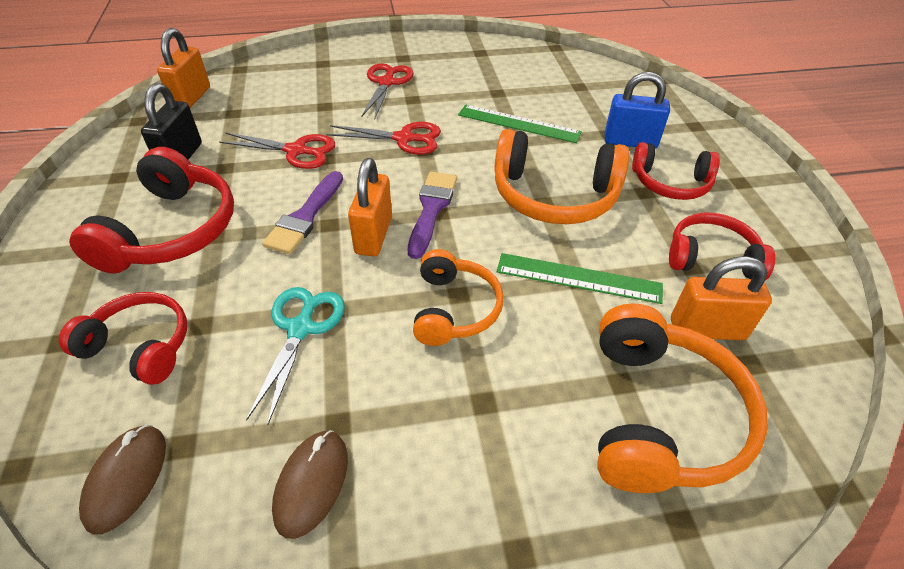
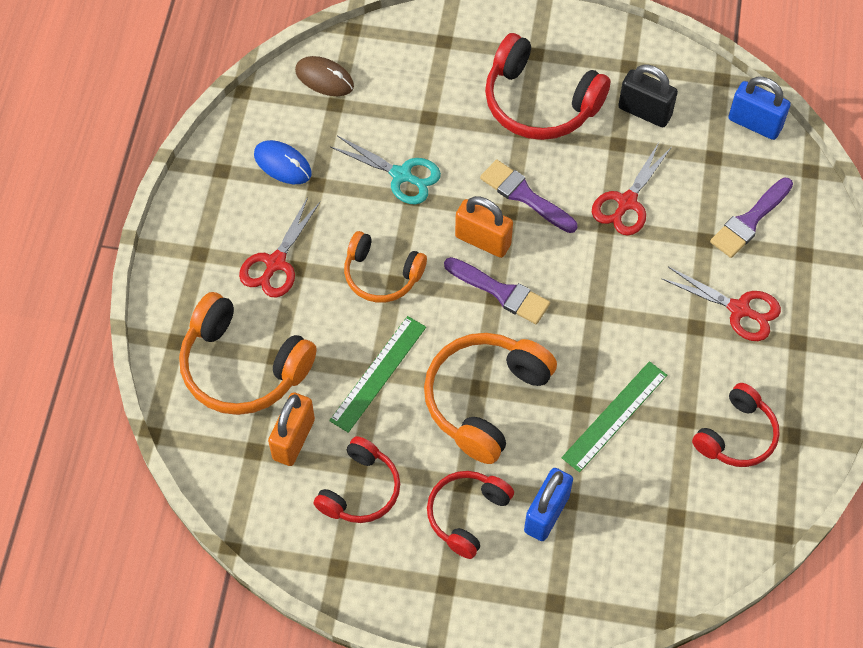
camera: 110 degrees right, 15 degrees up
(140, 346) = (422, 83): red headphones -> red headphones (736, 435)
(192, 98) = (754, 123): orange padlock -> blue padlock
(298, 88) = (749, 221): none -> purple brush
(311, 483) = (282, 164): brown mouse -> blue mouse
(404, 139) = (619, 299): red scissors -> red scissors (275, 263)

